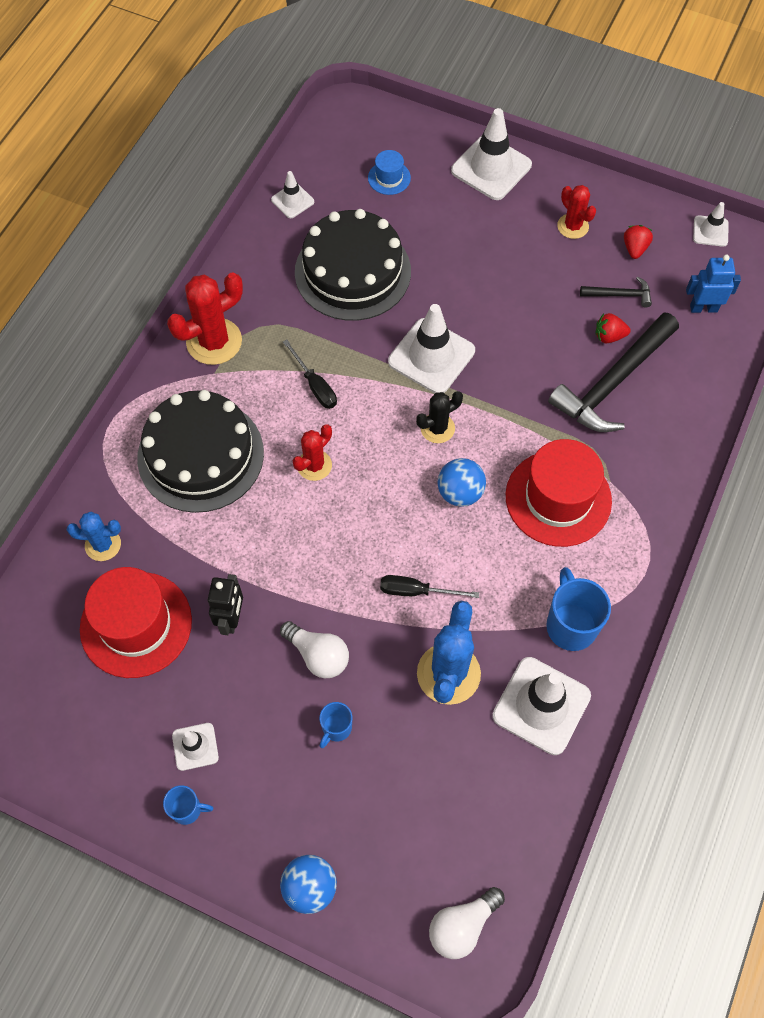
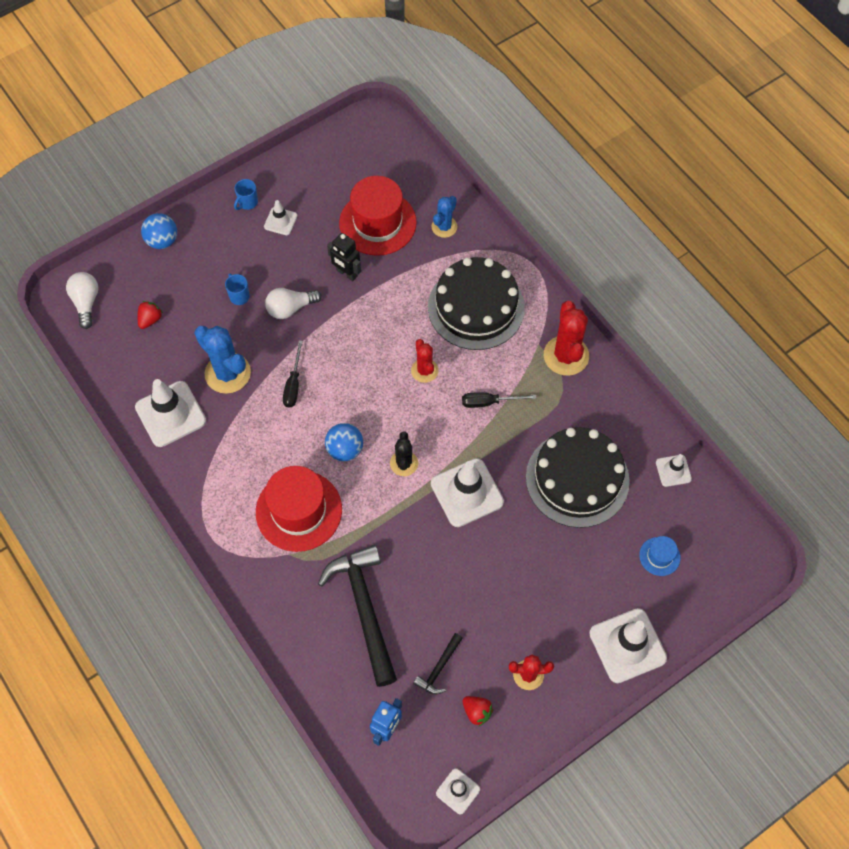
camera: 120 degrees right, 0 degrees up
(416, 591) = (293, 384): black screwdriver -> black screwdriver turned 150 degrees clockwise
(570, 625) = (207, 463): blue mug -> none
(609, 336) = (406, 634): red strawberry -> red strawberry (150, 319)

